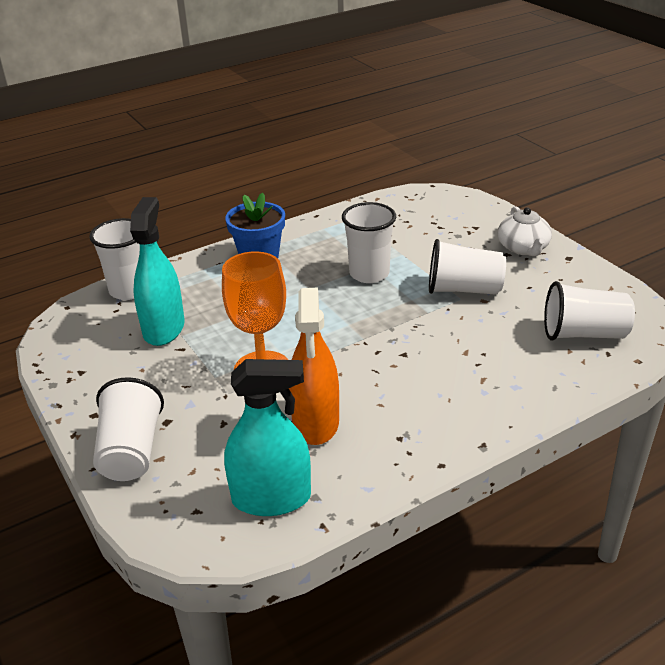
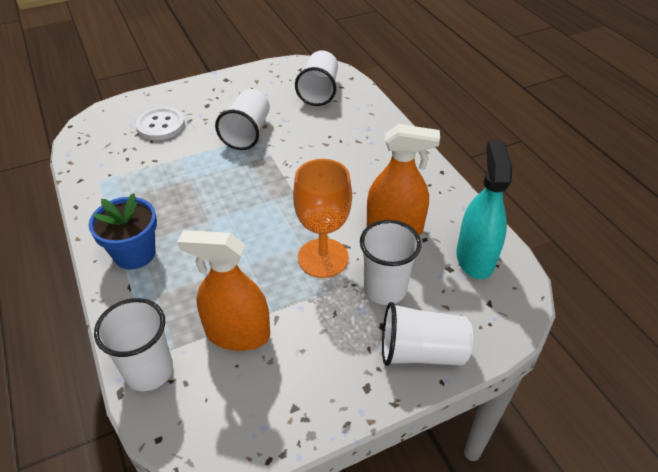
camera: 85 degrees left, 10 degrees up
(164, 328) = (238, 334): turquoise spray bottle -> orange spray bottle
(369, 274) = (201, 180): white cup -> white cup (385, 289)
(454, 232) = (160, 125): none -> white button
(523, 248) = (203, 96): white teapot -> none

